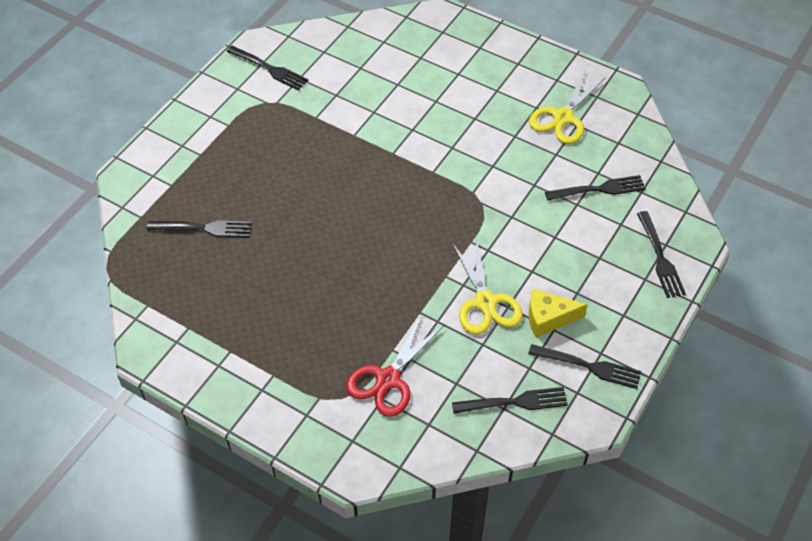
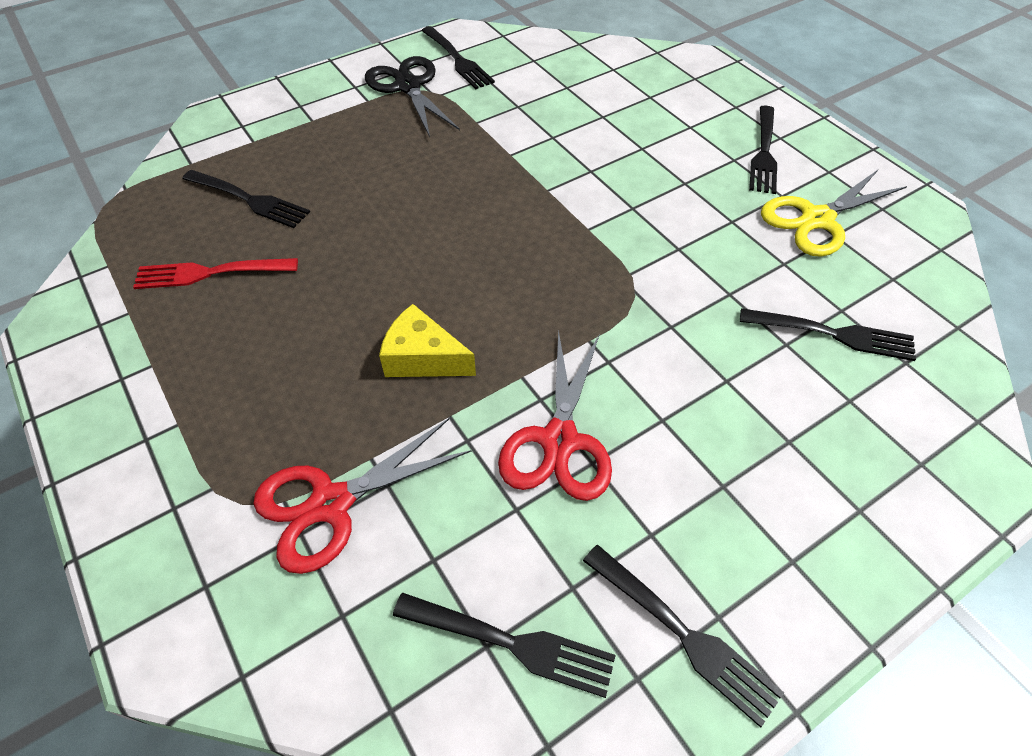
camera: 25 degrees right, 0 degrees up
(220, 284) = (211, 272): none -> red fork
(249, 104) = (408, 86): none -> black scissors
(485, 302) = (559, 441): yellow scissors -> red scissors
(548, 318) = (651, 510): yellow cheese -> yellow cheese (423, 358)
(659, 257) = (902, 482): black fork -> black fork (763, 152)

